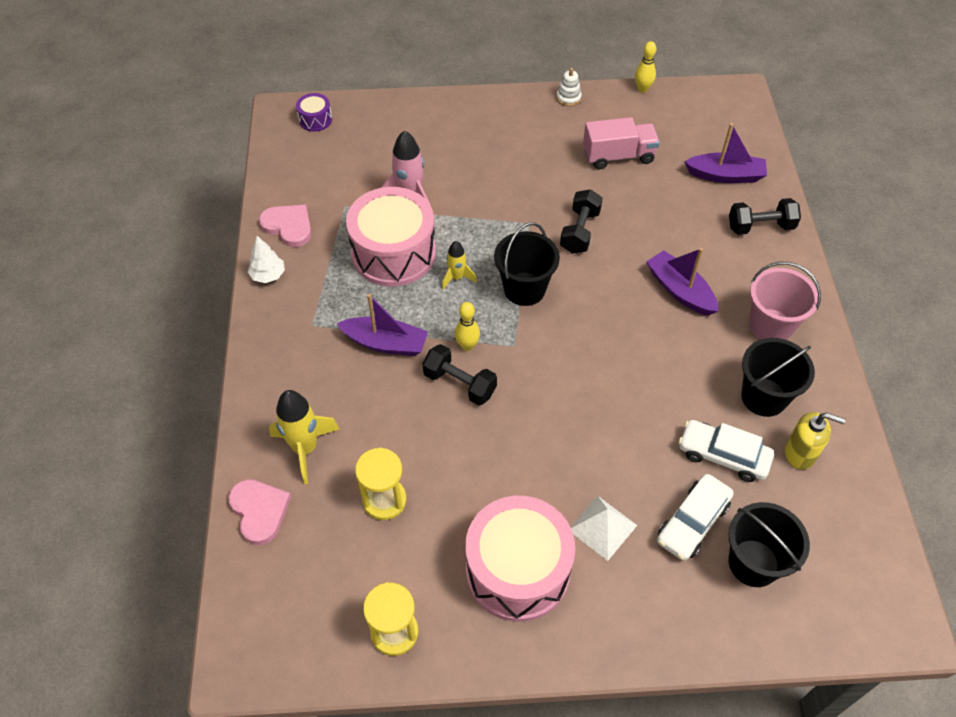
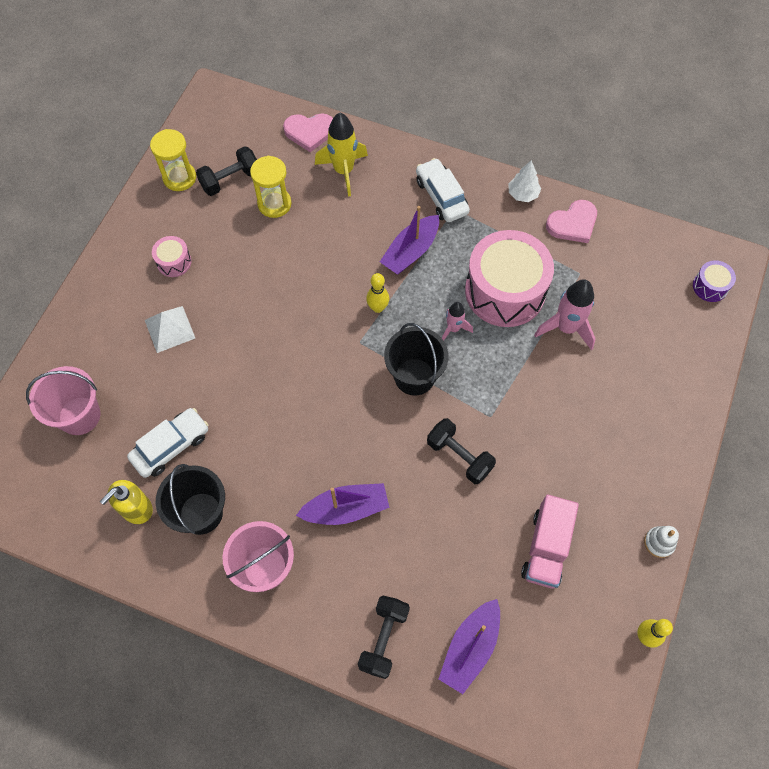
camera: 115 degrees right, 10 degrees up
(457, 277) = (453, 329): yellow rocket -> pink rocket
(459, 384) = (344, 287): black dumbbell -> black dumbbell (230, 180)
(517, 570) = (174, 262): pink drum -> pink drum, size x0.44
(692, 522) = (134, 392): white car -> white car (441, 196)
(753, 563) = (79, 415): black bucket -> pink bucket

